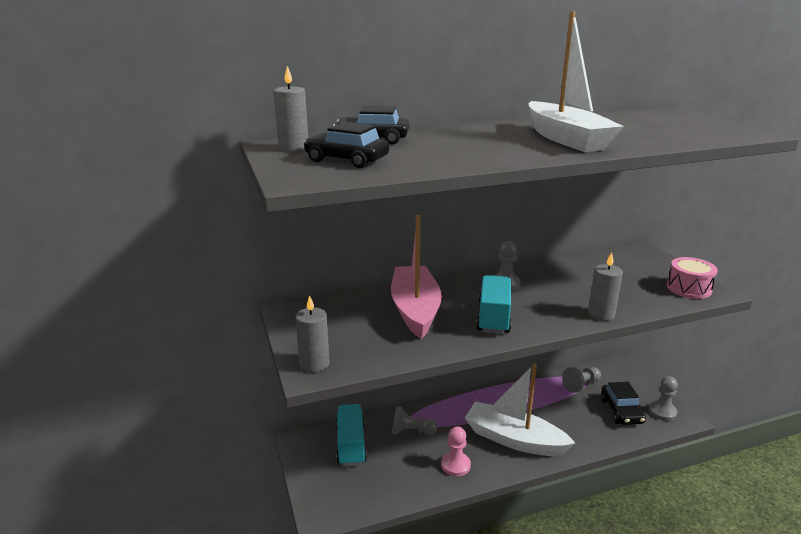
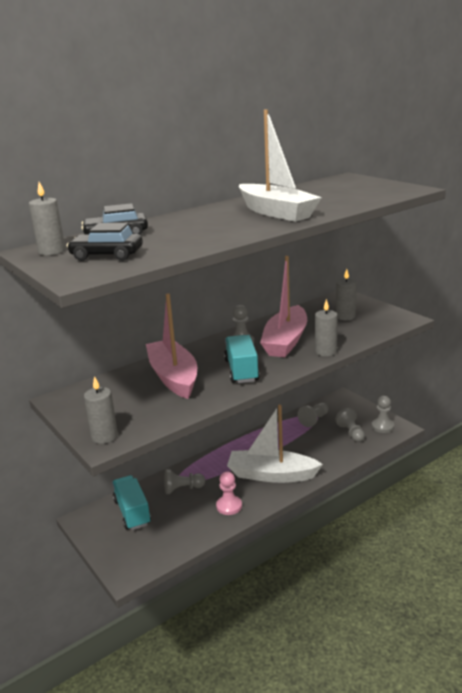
camera: 15 degrees left, 0 degrees up
(557, 292) = (286, 341): none -> pink boat
(621, 411) = (351, 433): black car -> grey pawn
(638, 275) = (345, 316): none -> grey candle
(688, 288) = (386, 319): pink drum -> none

